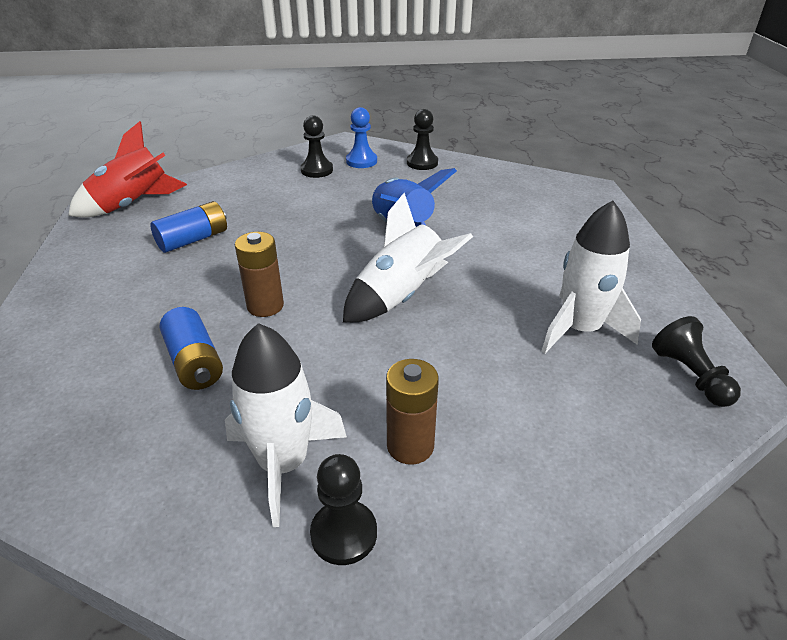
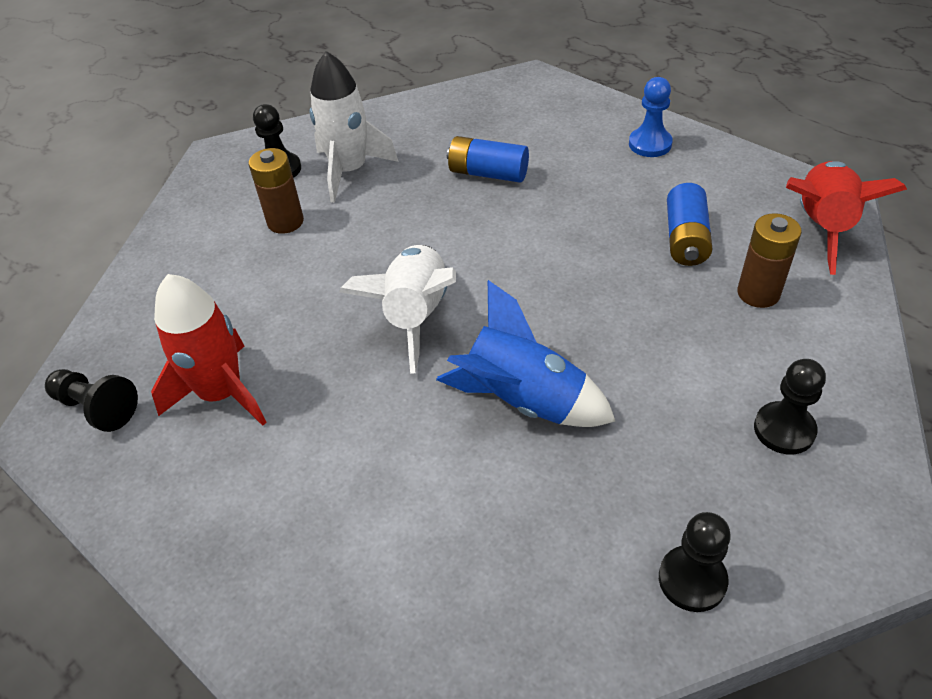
camera: 140 degrees right, 10 degrees up
(265, 306) = (511, 232): brown battery -> brown battery (758, 293)
(361, 161) = (773, 504): blue pawn -> blue pawn (650, 144)
(579, 330) = (222, 393): white rocket -> red rocket

